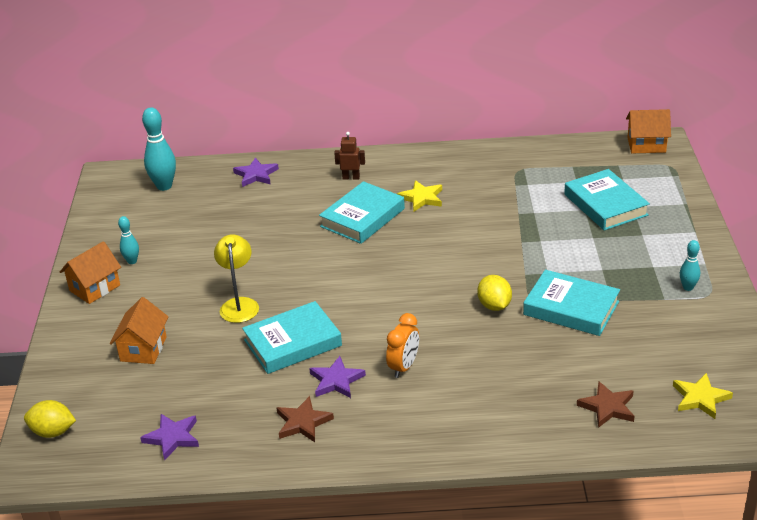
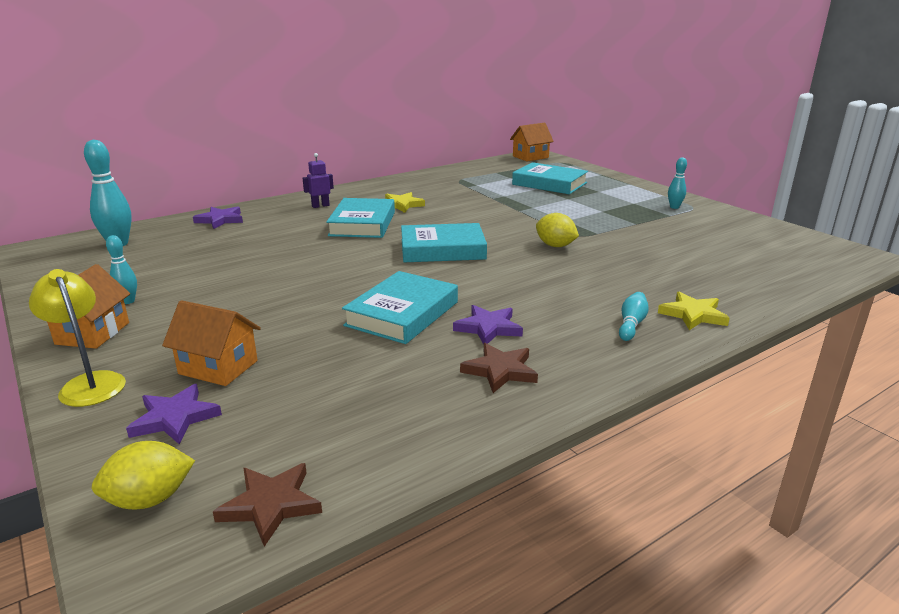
camera: 35 degrees left, 10 degrees down
(143, 349) = (218, 367): orange house -> orange house turned 45 degrees counterclockwise
(172, 437) = (354, 439): purple star -> purple star (175, 418)
(239, 304) = (304, 302): yellow lamp -> yellow lamp (89, 383)
(351, 177) = (320, 206): brown robot -> purple robot
(404, 367) = (539, 300): orange clock -> none
(442, 419) = (631, 324): none -> turquoise bowling pin
(571, 308) = (616, 234): turquoise book -> turquoise book (442, 249)
(608, 407) = (743, 278): brown star -> brown star (271, 505)
(700, 398) = (791, 255): yellow star -> yellow star (693, 314)

